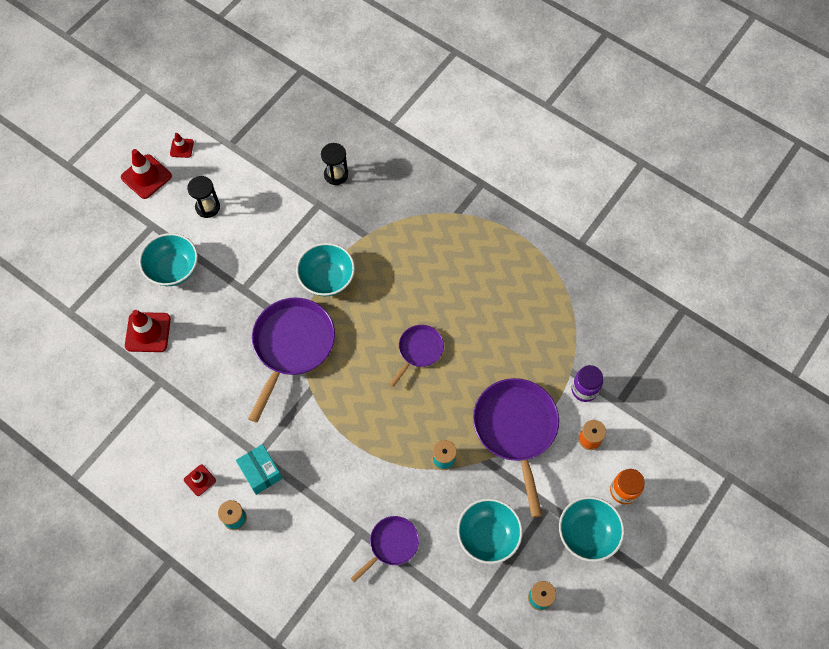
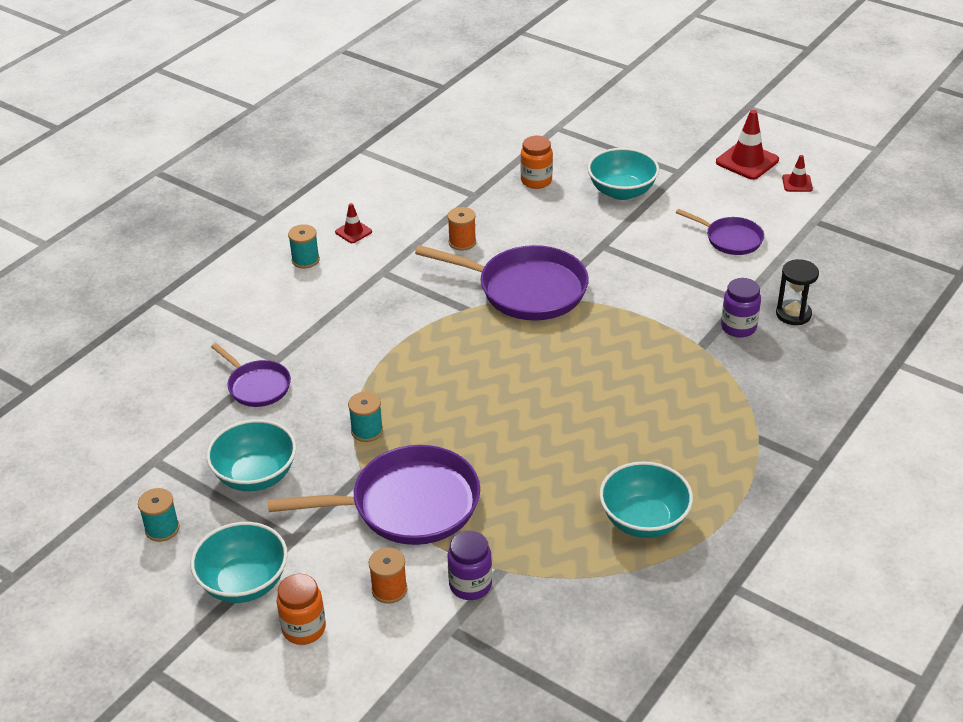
camera: 90 degrees right, 25 degrees down
(148, 332) = (536, 181): red traffic cone -> orange jar
(207, 207) = (714, 210): black hourglass -> none
(226, 392) = (462, 242): none -> orange spool
(261, 472) = (359, 275): turquoise box -> none
(327, 279) = (626, 314): turquoise bowl -> turquoise bowl (644, 520)
(347, 209) = (738, 327): none -> purple jar
(419, 351) = (526, 403): purple pan -> purple pan (730, 239)

